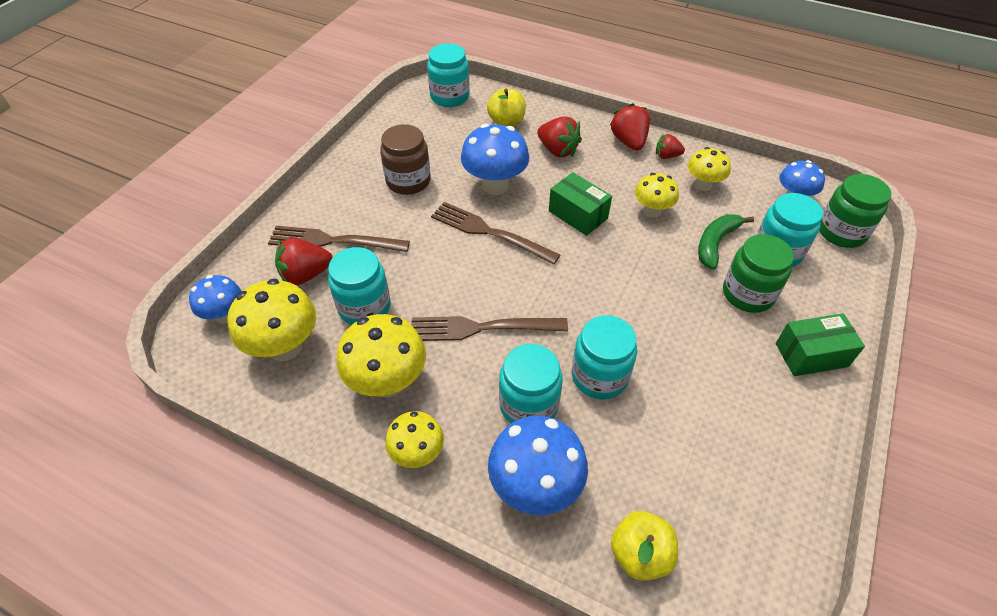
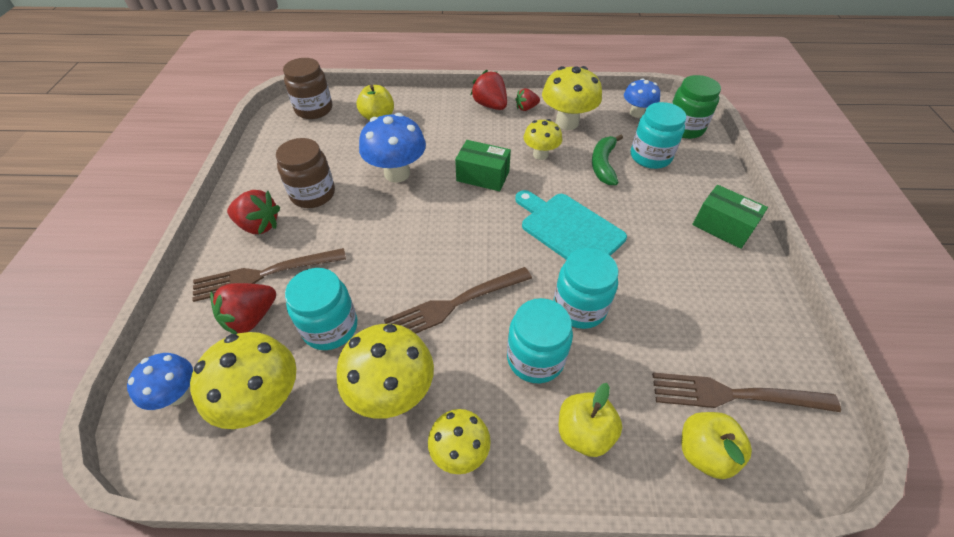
camera: 25 degrees left, 0 degrees up
(450, 97) = (314, 109): turquoise jar -> brown jar
(489, 232) = (414, 216): brown fork -> brown fork (735, 395)
(535, 487) = (584, 432): blue mushroom -> yellow apple
(557, 150) = (435, 128): red strawberry -> red strawberry (259, 225)
(635, 298) = (569, 229): none -> turquoise cutting board
(703, 185) = (567, 122): yellow mushroom -> yellow mushroom, size x1.61
(748, 294) = (650, 196): green jar -> none
(811, 355) = (722, 227): green box -> green box turned 75 degrees clockwise

